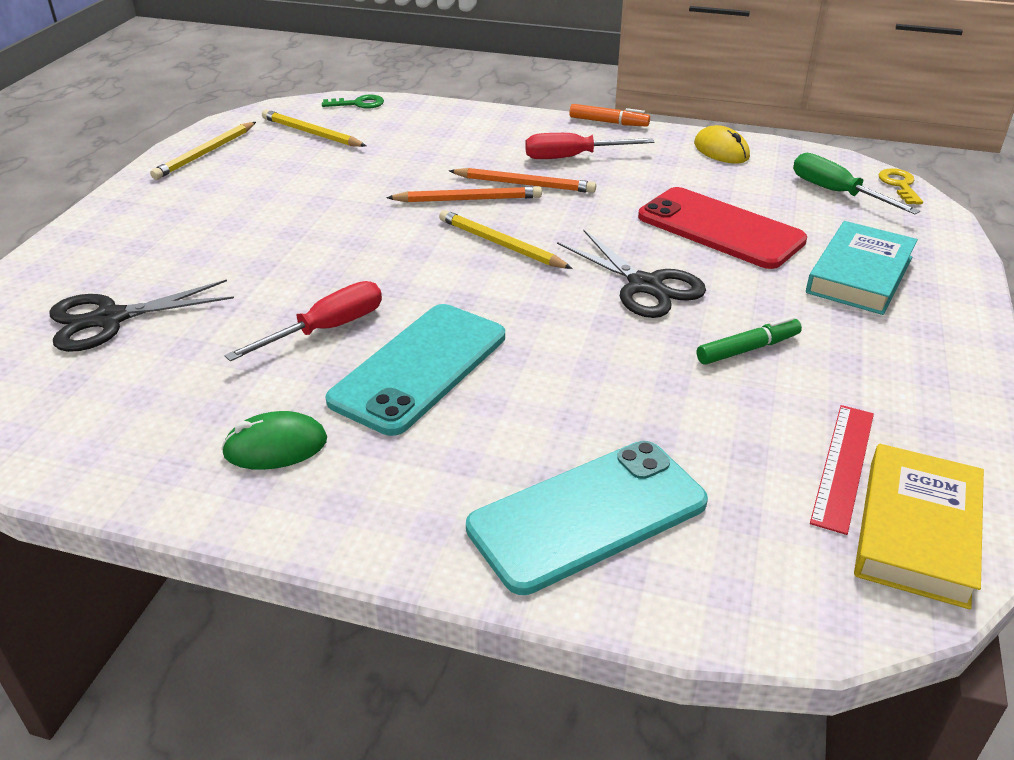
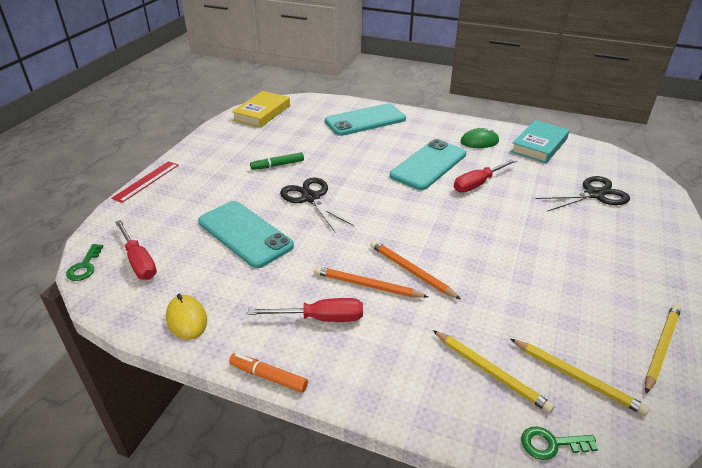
camera: 175 degrees left, 0 degrees up
(468, 199) = (411, 271): orange pencil -> orange pencil turned 45 degrees clockwise
(501, 244) = (388, 230): yellow pencil -> yellow pencil (490, 372)
(720, 229) = (245, 234): red phone -> turquoise phone
(836, 193) = (139, 261): green screwdriver -> red screwdriver
(843, 466) = (271, 127): red ruler -> red ruler (146, 181)
(860, 275) = (189, 198): turquoise book -> turquoise book (539, 145)
(899, 185) = (85, 267): yellow key -> green key

